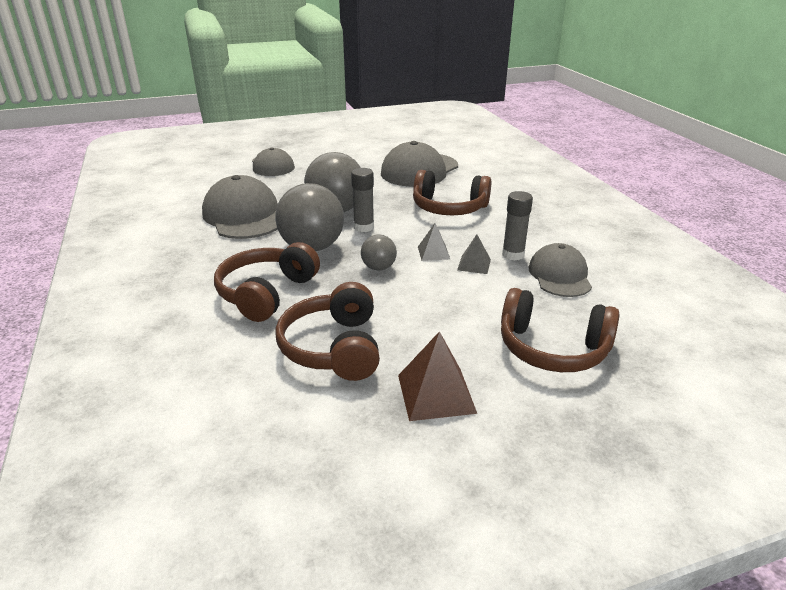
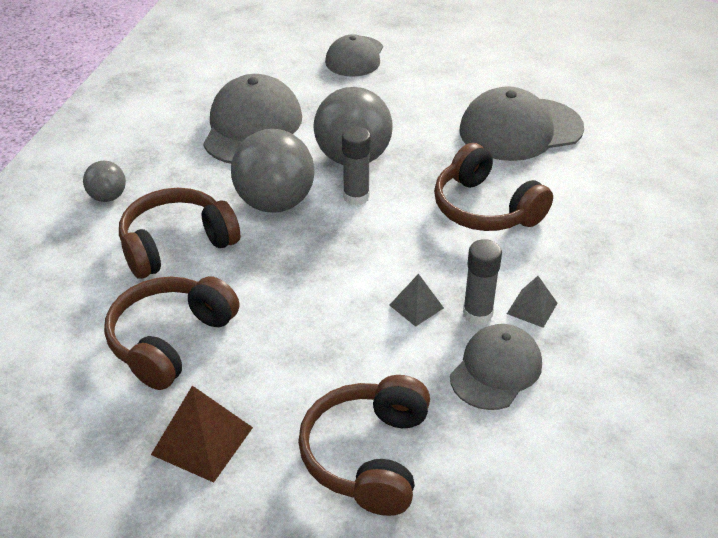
camera: 35 degrees right, 10 degrees up
(378, 268) = (311, 262): grey ball -> grey ball (108, 197)
(433, 253) = (391, 268): grey pyramid -> grey pyramid (532, 308)
(552, 348) = (368, 456): brown headphones -> brown headphones turned 45 degrees clockwise

